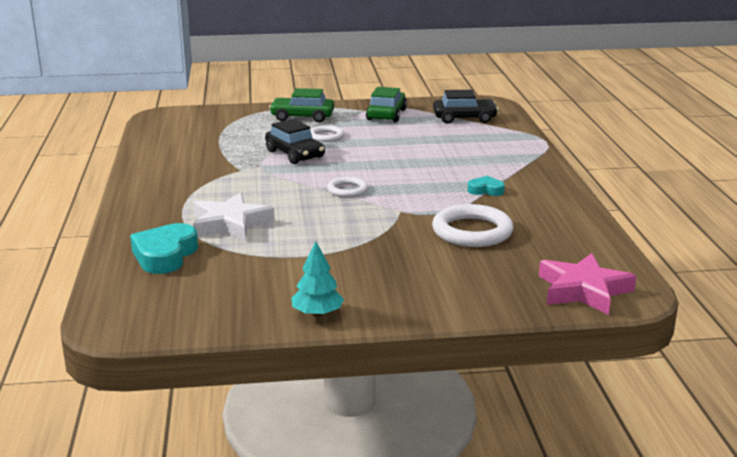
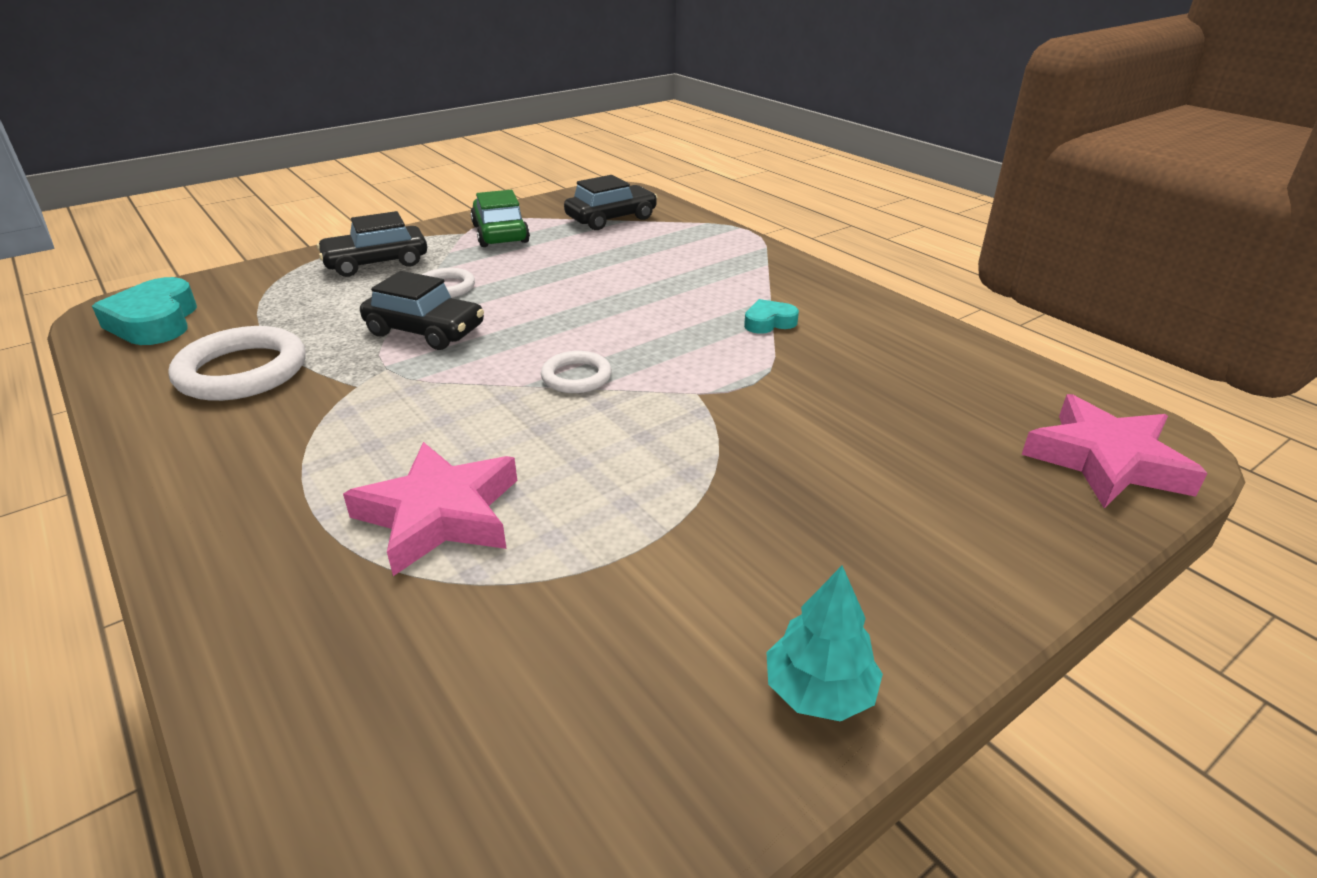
camera: 30 degrees left, 10 degrees up
(165, 255) = (367, 652): turquoise heart -> turquoise heart (155, 322)
(230, 224) = (440, 514): white star -> pink star
(302, 117) = (376, 263): green car -> black car
(472, 231) = (838, 400): white ring -> white ring (242, 371)

